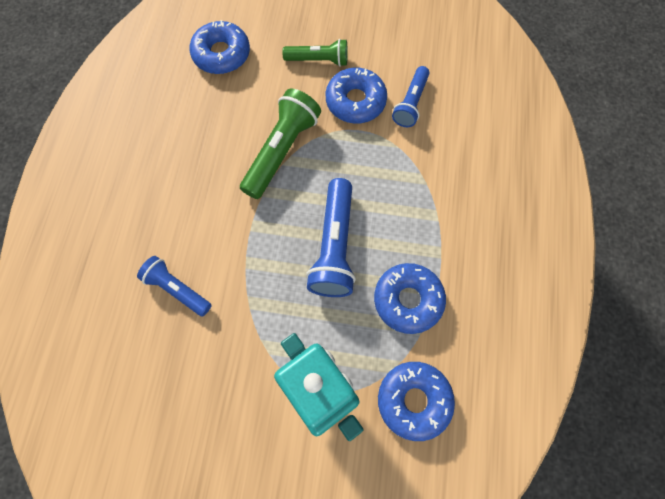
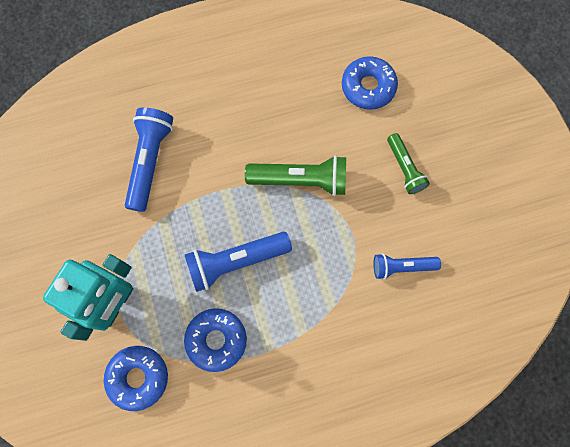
camera: 65 degrees right, 5 degrees up
(177, 289) = (150, 161): blue flashlight -> blue flashlight, size x1.60
(355, 101) = (379, 218): blue donut -> none

